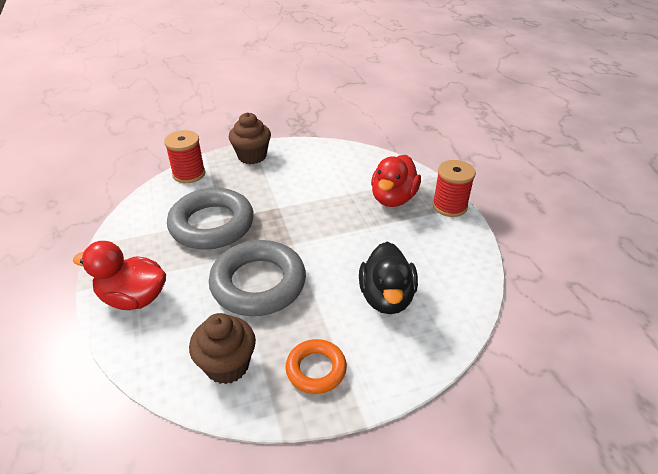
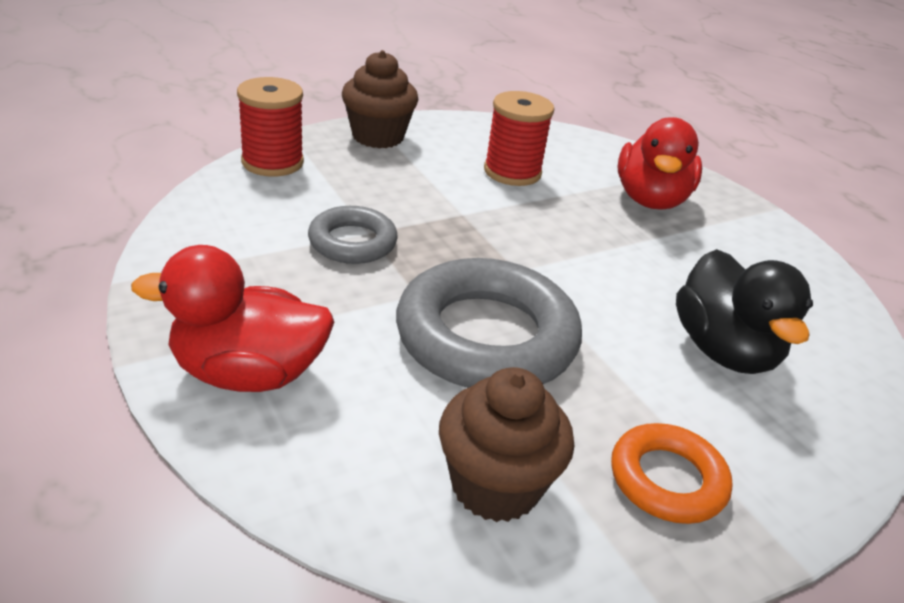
camera: 15 degrees left, 5 degrees down
(212, 224) = (352, 242): grey ring -> grey ring, size x0.55
(449, 206) = (745, 210): red spool -> red spool (512, 172)

